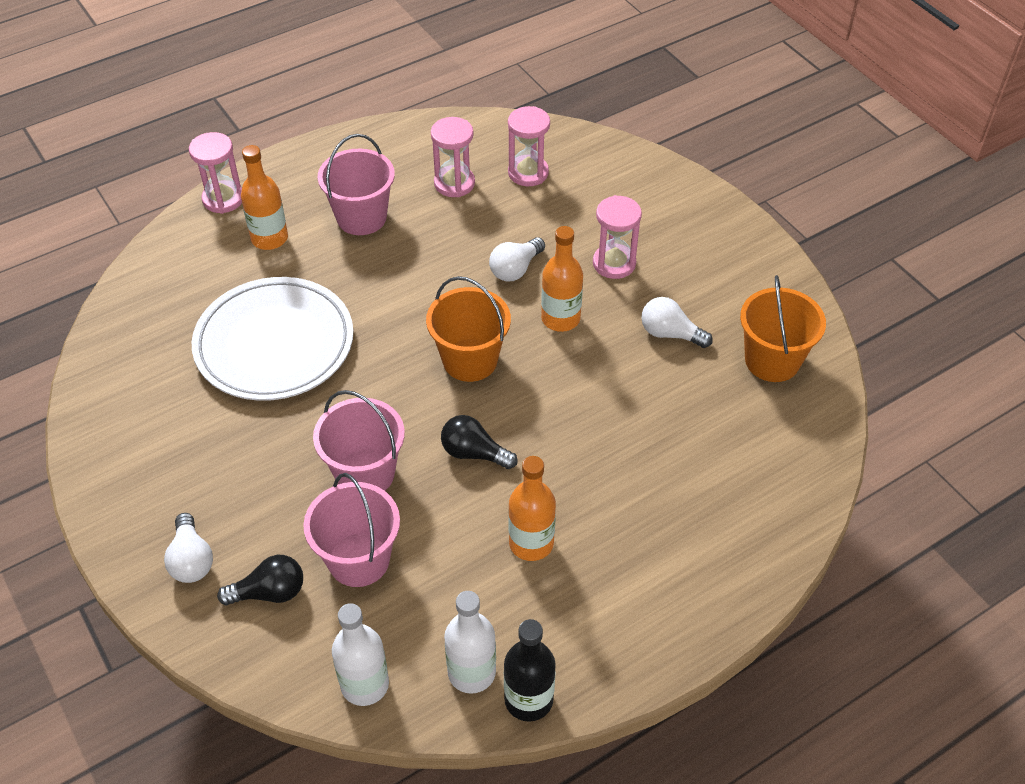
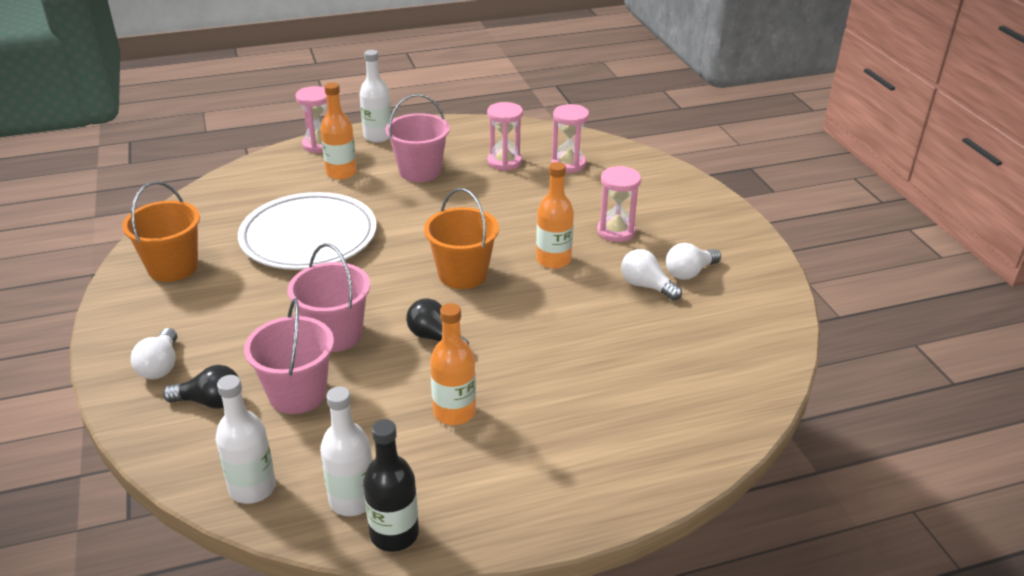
camera: 15 degrees right, 15 degrees down
(289, 172) = (378, 136): none -> white bottle
(515, 269) = (530, 222): white light bulb -> white light bulb (689, 272)
(772, 360) = (734, 321): orange bucket -> orange bucket (173, 267)

